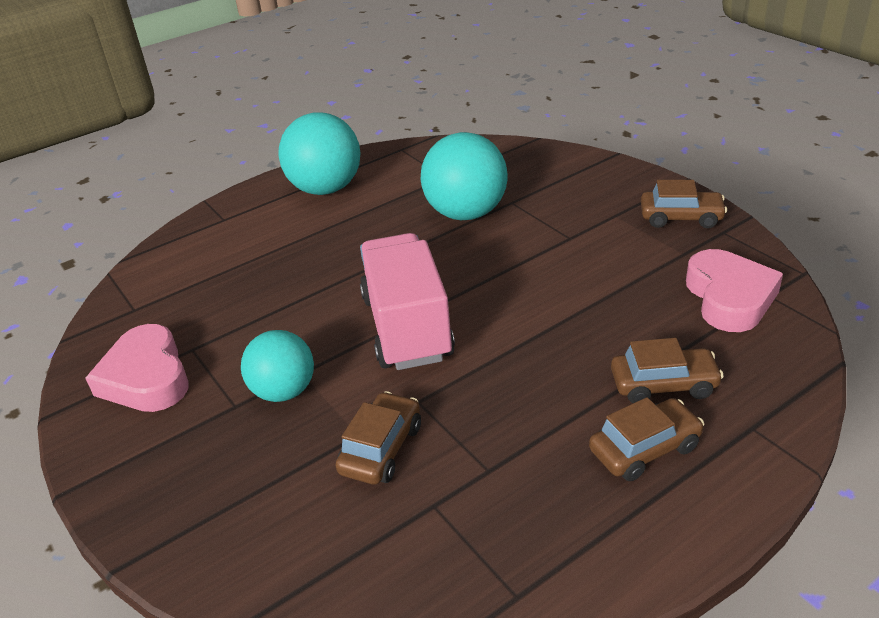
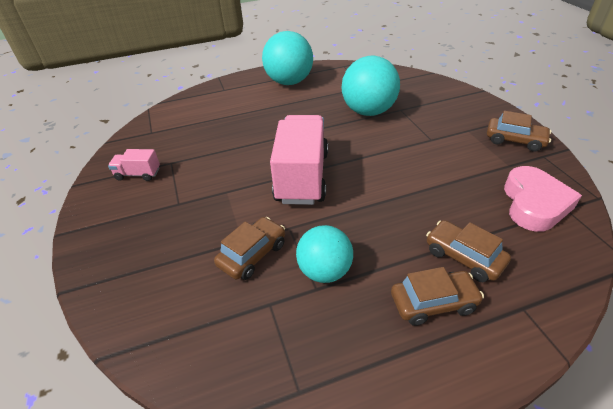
camera: 15 degrees right, 5 degrees up
(146, 378) = (138, 174): pink heart -> pink truck
(284, 391) = (210, 201): turquoise ball -> turquoise ball (324, 271)
(663, 384) = (463, 257): brown car -> brown car turned 150 degrees counterclockwise

